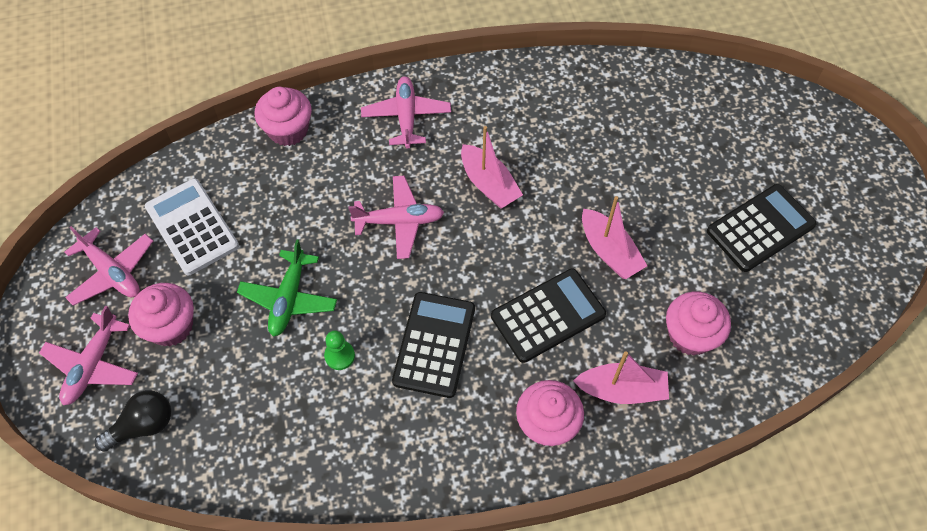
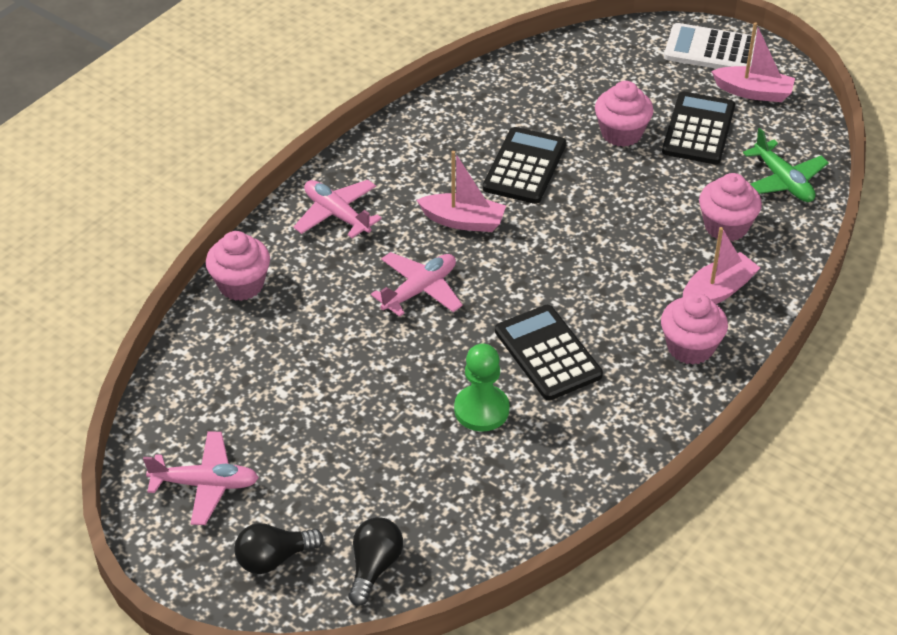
camera: 40 degrees left, 15 degrees down
(93, 365) = (274, 558): pink plane -> black light bulb
(171, 326) = (311, 485): pink cupcake -> pink cupcake (621, 133)
(192, 227) = (239, 406): white calculator -> white calculator (712, 50)
(289, 298) = (391, 400): green plane -> green plane (783, 181)
(339, 356) = (481, 410): green pawn -> green pawn, size x1.70
(548, 315) = (611, 279): black calculator -> black calculator (524, 166)
(609, 251) = (608, 210): pink boat -> pink boat (753, 92)

